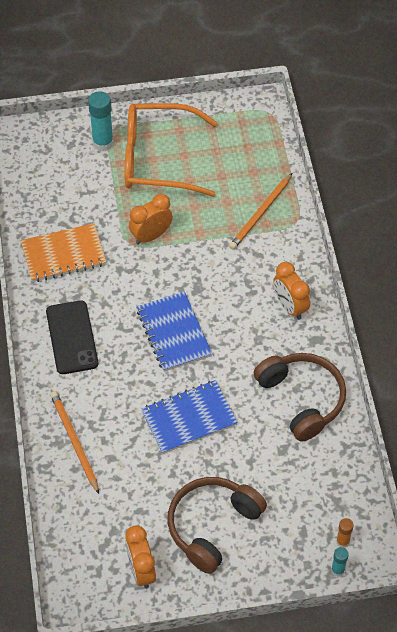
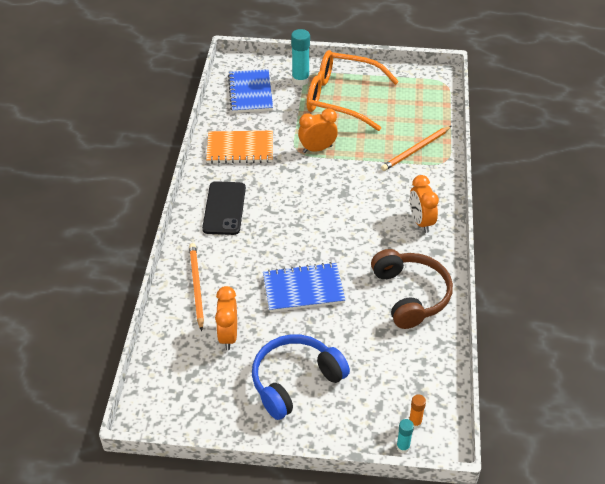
camera: 15 degrees right, 10 degrees down
(141, 570) = (217, 404): orange clock -> orange clock (228, 336)
(174, 333) = (312, 222): blue notebook -> blue notebook (250, 93)
(212, 526) = (295, 381): brown headphones -> blue headphones

